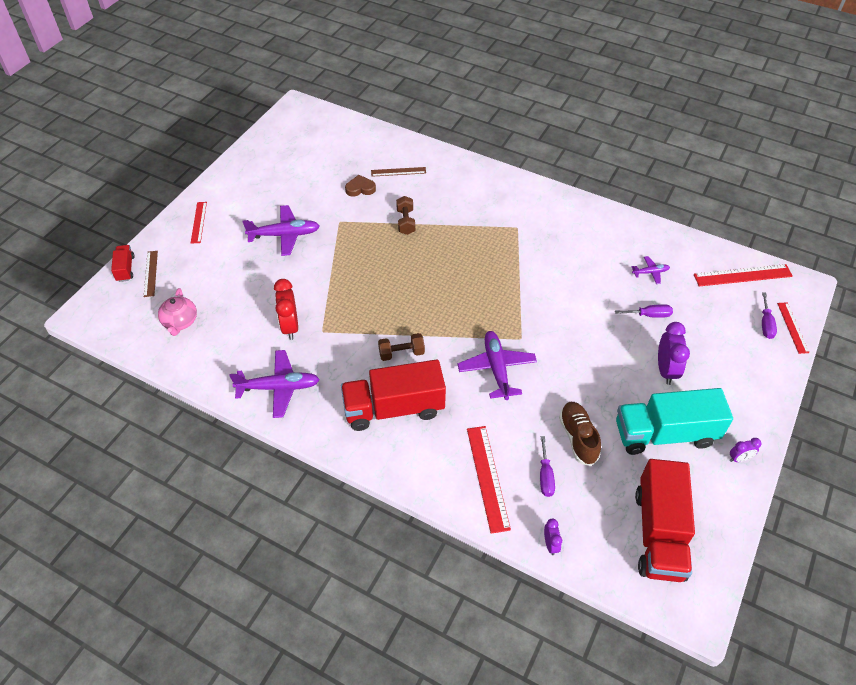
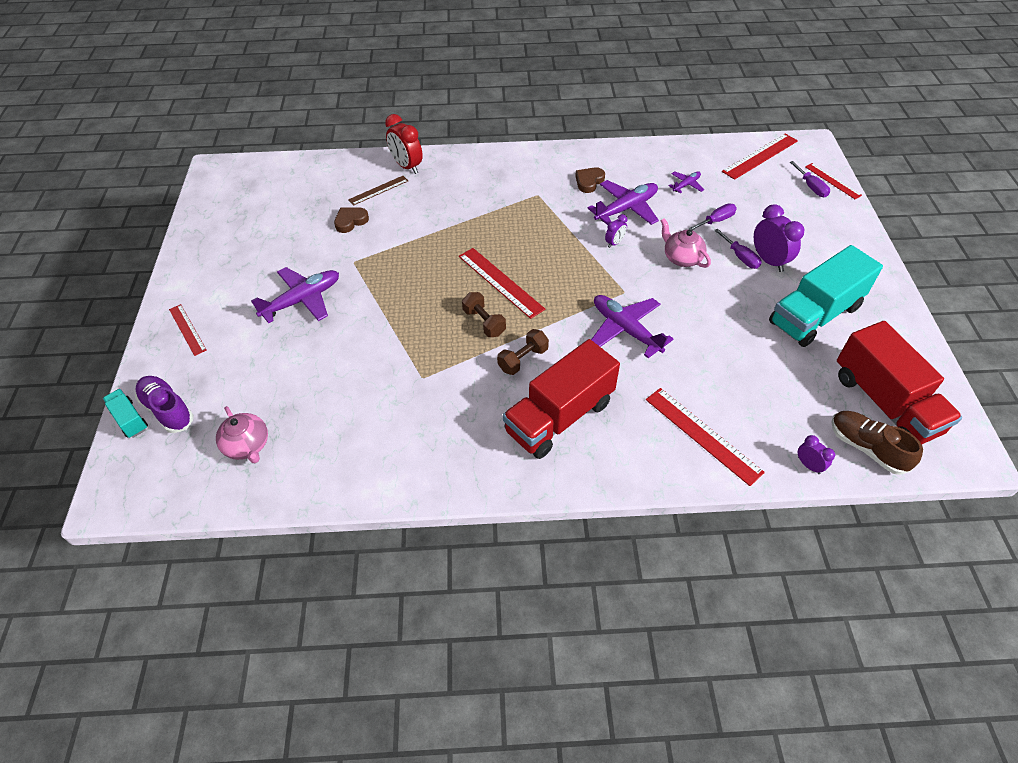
camera: 30 degrees left, 0 degrees up
(125, 269) = (130, 419): red truck -> turquoise truck
(150, 273) = (168, 410): brown ruler -> purple shoe
(279, 387) = (421, 458): purple plane -> purple plane (626, 208)
(290, 326) = (383, 389): red clock -> red clock (407, 166)
(406, 222) = (424, 234): brown dumbbell -> brown dumbbell (484, 322)
(432, 286) = (500, 282): none -> red ruler
(545, 476) = (751, 405): purple screwdriver -> purple screwdriver (740, 257)
(568, 234) = (589, 182): none -> brown heart
(578, 438) = (749, 355): brown shoe -> brown shoe (866, 448)
(591, 333) = (681, 258): none -> pink teapot
(739, 458) = (887, 305): purple clock -> purple clock (614, 243)

